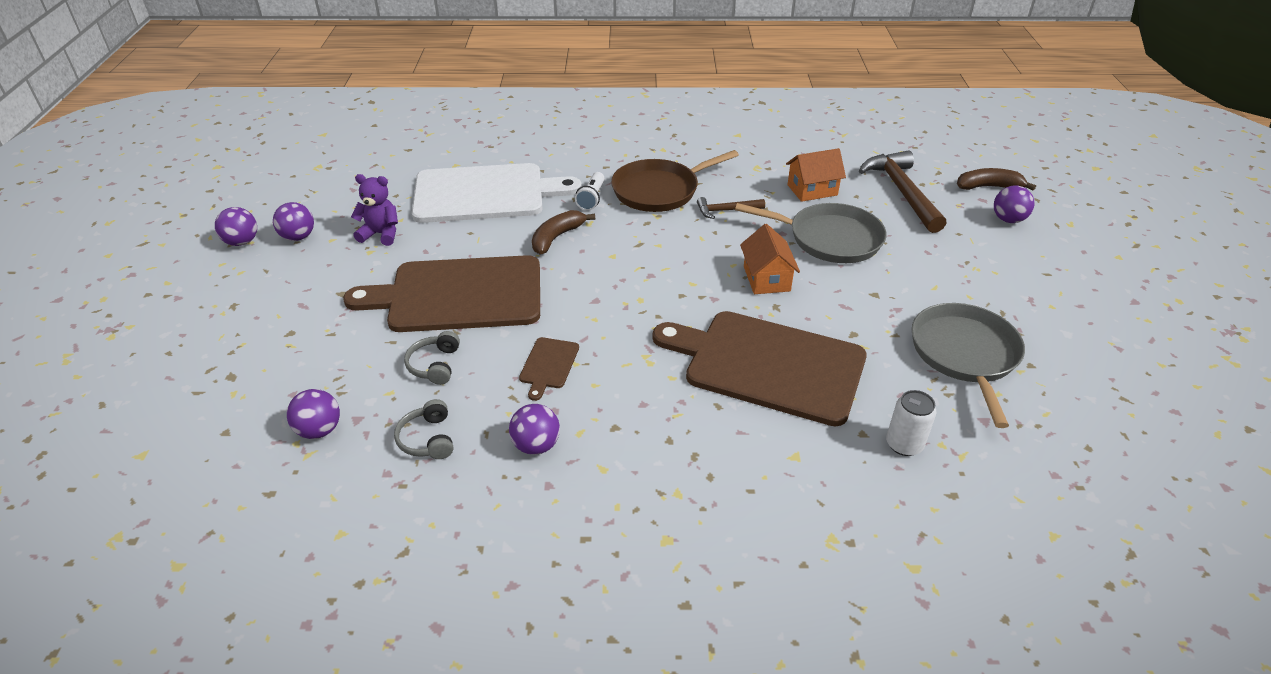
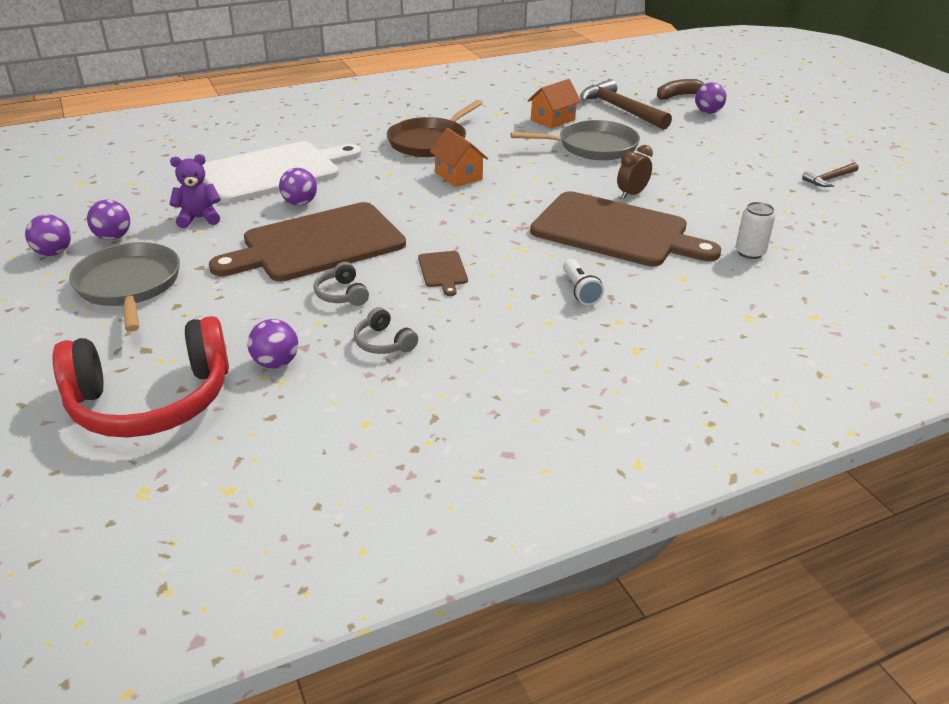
camera: 25 degrees left, 5 degrees down
(193, 438) = (151, 401): none -> red headphones
(536, 445) = (481, 323): purple ball -> purple ball (300, 203)
(557, 237) = (370, 188): brown banana -> none
(591, 198) = (376, 157): white flashlight -> white flashlight (580, 291)
(726, 210) = (497, 145): brown hammer -> brown hammer (829, 179)
(766, 278) = (567, 180): orange house -> orange house (458, 175)
(767, 365) = (615, 231): brown cutting board -> brown cutting board turned 150 degrees counterclockwise
(825, 318) = (632, 194): none -> brown clock
(965, 354) = (745, 194): grey pan -> grey pan (129, 285)

